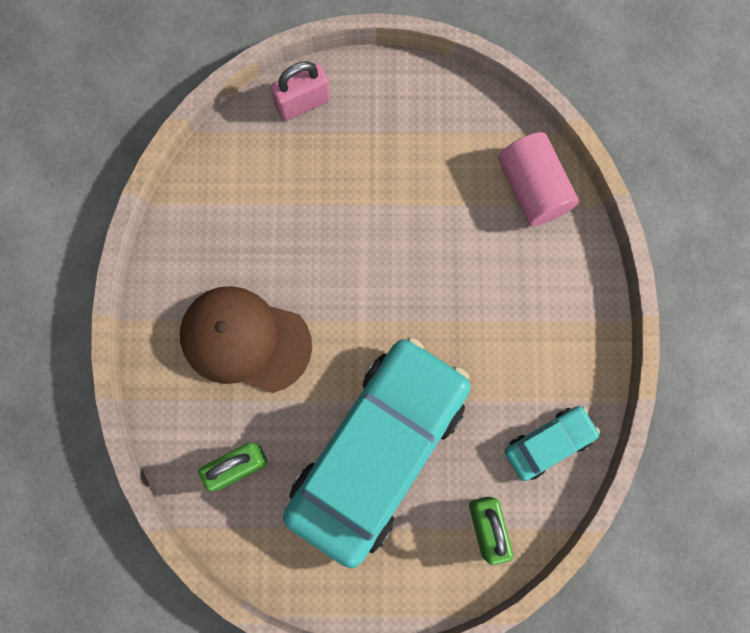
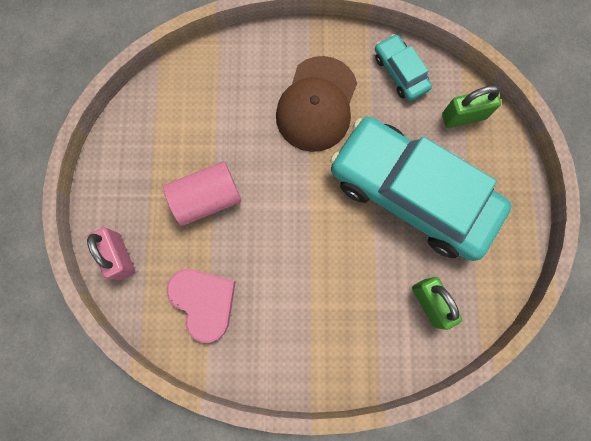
camera: 90 degrees left, 0 degrees up
(245, 340) = (326, 300): brown cap -> brown cap (317, 104)
(248, 199) = (204, 302): none -> pink heart
(532, 188) = (204, 76): pink cylinder -> pink cylinder (207, 198)

